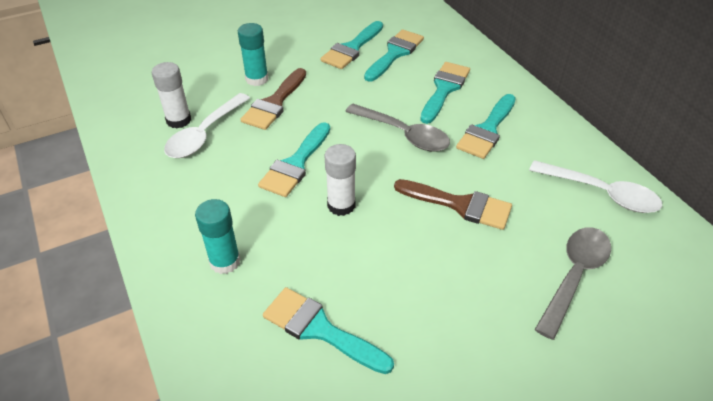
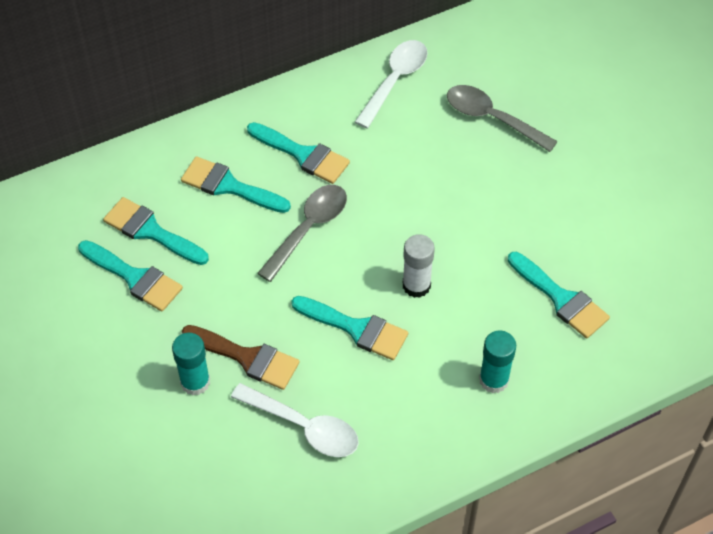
camera: 90 degrees left, 10 degrees up
(178, 120) = (277, 460): white glue stick -> none
(320, 329) = (561, 299): turquoise brush -> turquoise brush turned 75 degrees counterclockwise
(460, 205) = (413, 188): brown brush -> none

